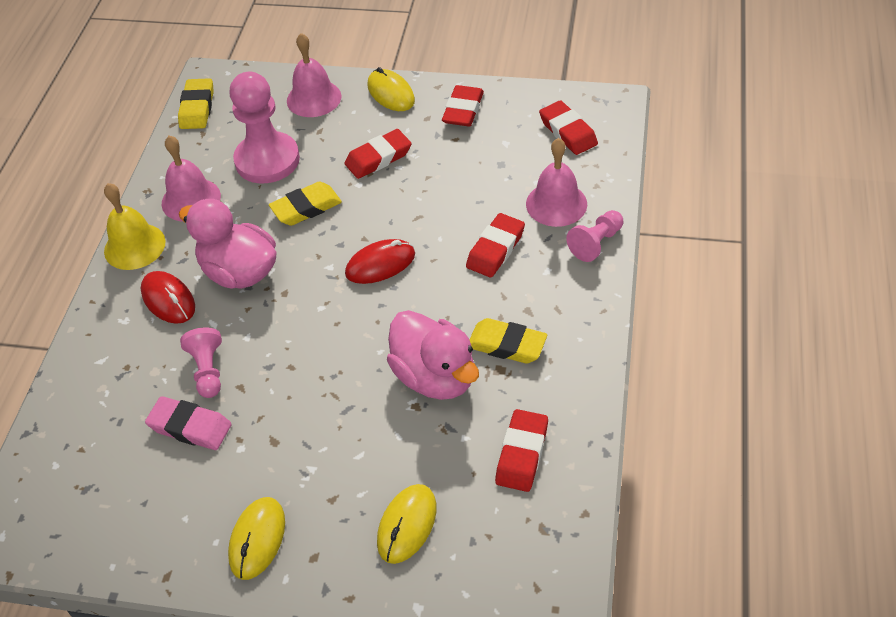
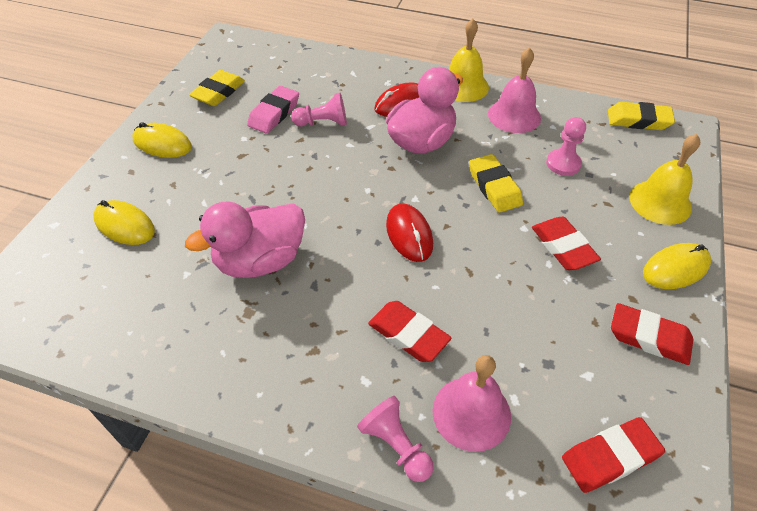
camera: 95 degrees right, 0 degrees up
(267, 160) = (563, 164): pink pawn -> pink pawn, size x0.53
(314, 98) = (660, 202): pink bell -> yellow bell
(507, 345) = (275, 323): yellow eraser -> yellow eraser (218, 92)
(522, 454) = (147, 314): red eraser -> none

